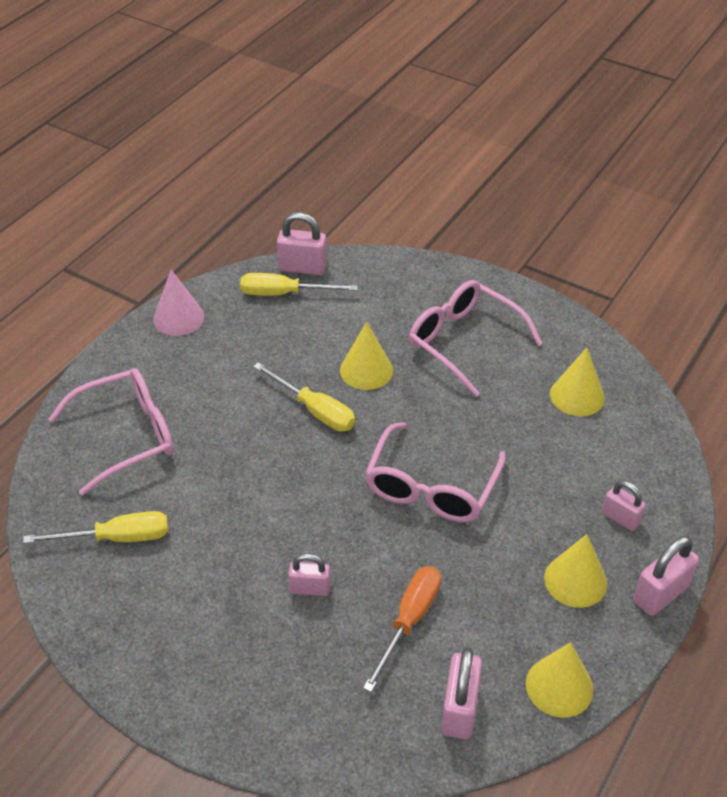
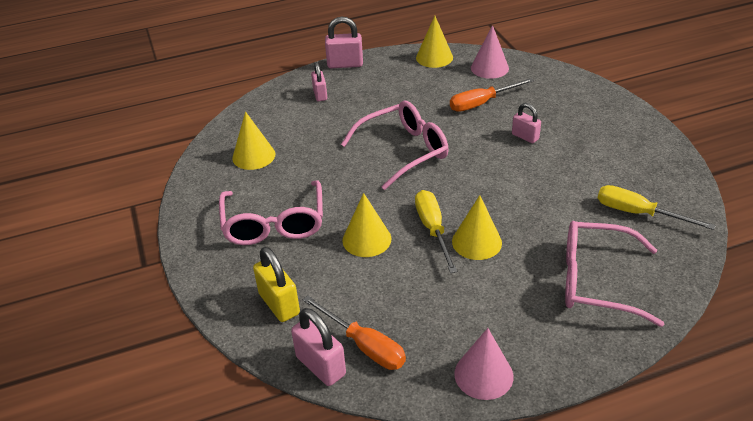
camera: 140 degrees left, 5 degrees down
(284, 293) = (364, 345): yellow screwdriver -> orange screwdriver
(379, 288) = (279, 304): none -> yellow padlock
(459, 709) = (489, 68): pink padlock -> pink cone
(575, 580) = (378, 84): yellow cone -> yellow cone (476, 242)

